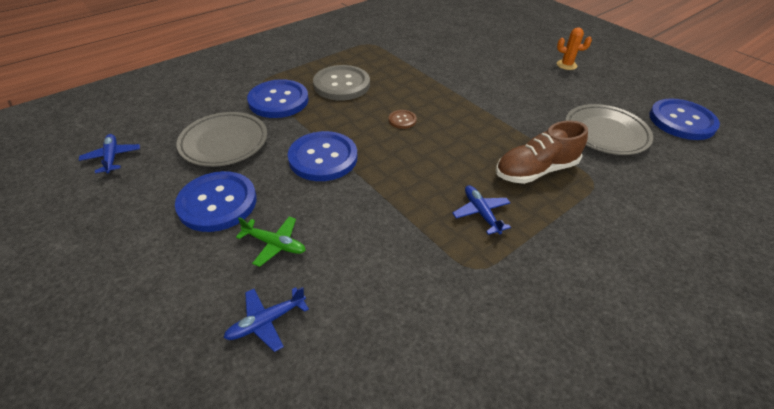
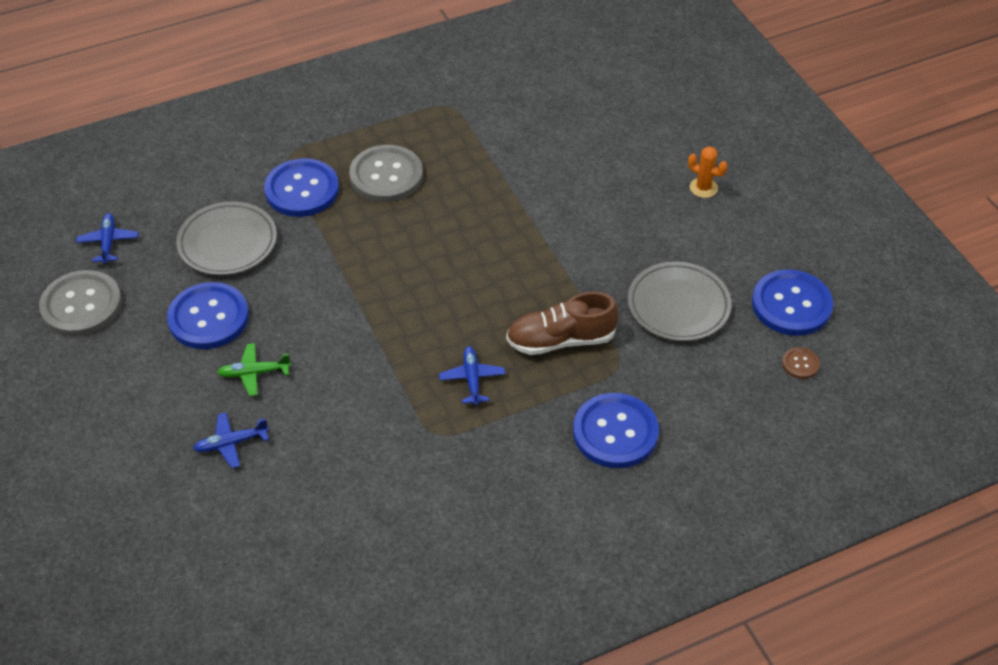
camera: 15 degrees right, 5 degrees up
(85, 212) = (81, 305): none -> grey button
(274, 244) = (254, 373): green plane -> green plane turned 135 degrees clockwise
(323, 158) = (330, 282): blue button -> blue button (615, 432)
(402, 120) = (439, 244): brown button -> brown button (800, 364)

